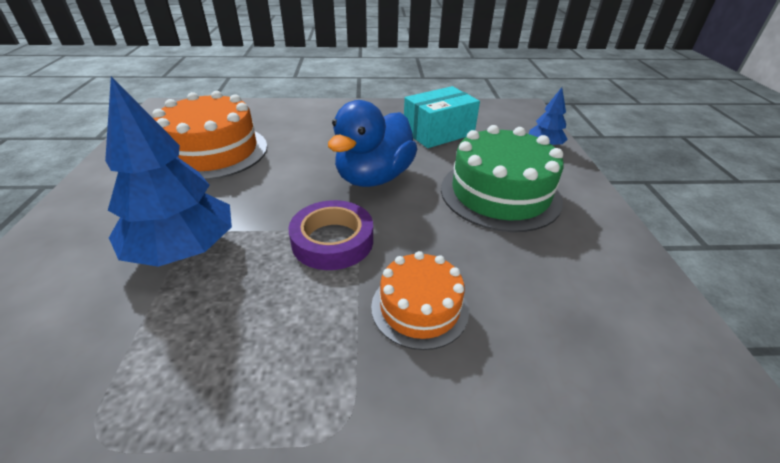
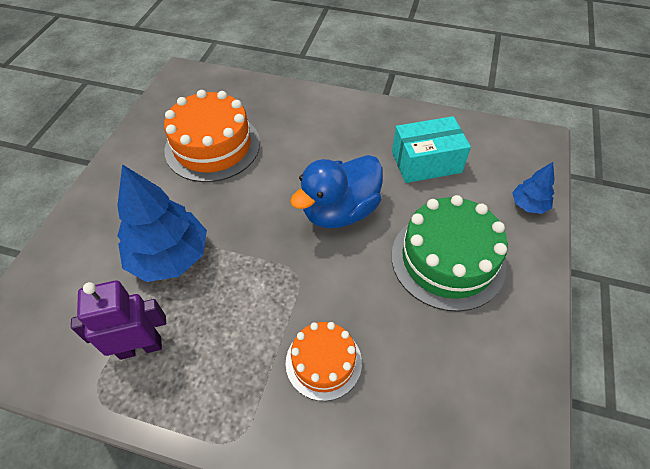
camera: 20 degrees right, 15 degrees up
(161, 354) = (140, 347): none -> purple robot
(332, 241) = (280, 277): purple tape -> none

